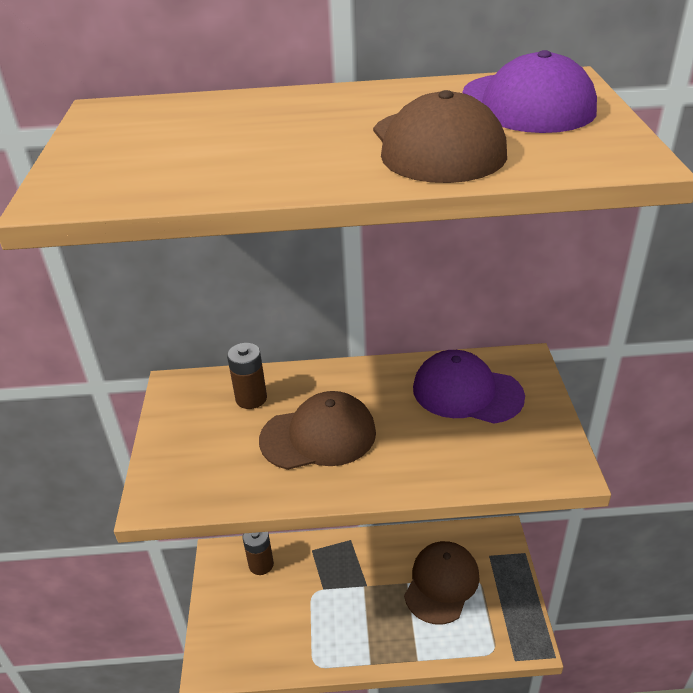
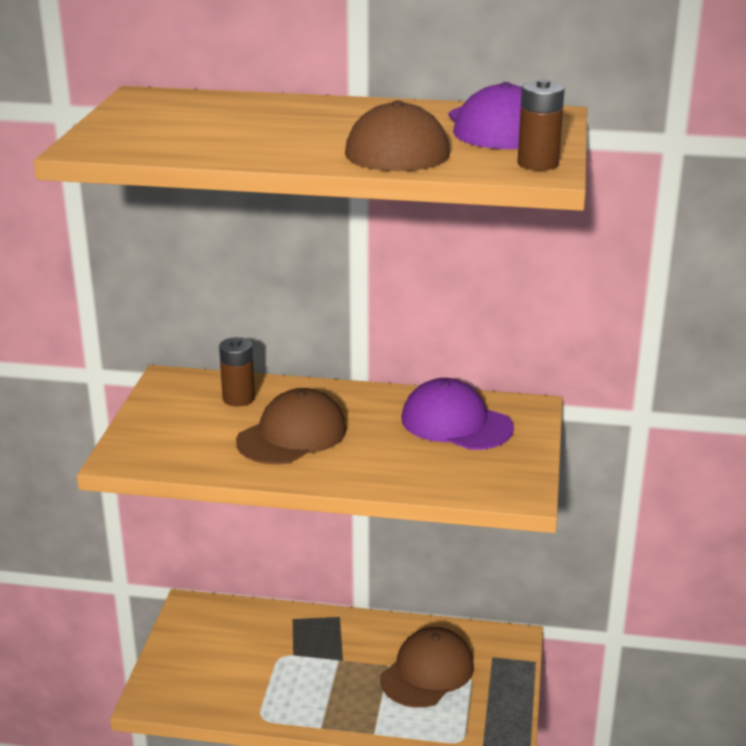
camera: 10 degrees right, 10 degrees down
(261, 564) = (232, 622): brown battery -> brown battery (538, 164)
(318, 436) = (292, 435): brown cap -> brown cap turned 45 degrees counterclockwise

